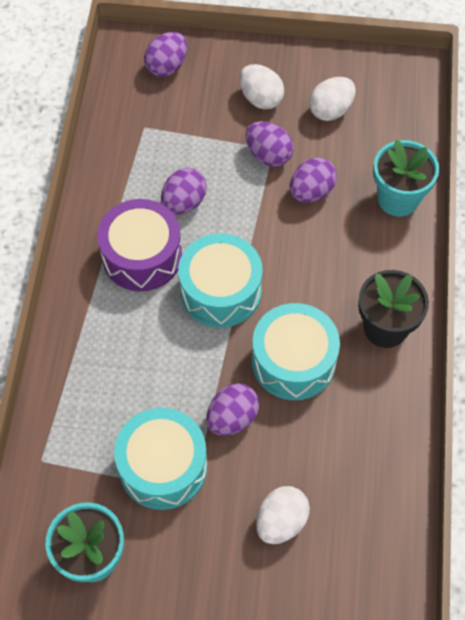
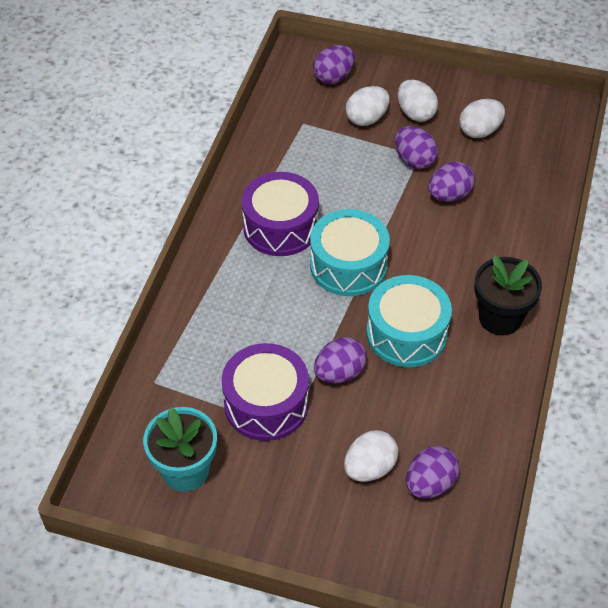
camera: 10 degrees right, 10 degrees down
(163, 466) = (266, 404): turquoise drum -> purple drum
(184, 203) = (328, 189): purple egg -> purple egg (430, 484)
(210, 112) = (366, 119): none -> white egg
(398, 199) = (531, 212): turquoise flower pot -> none

